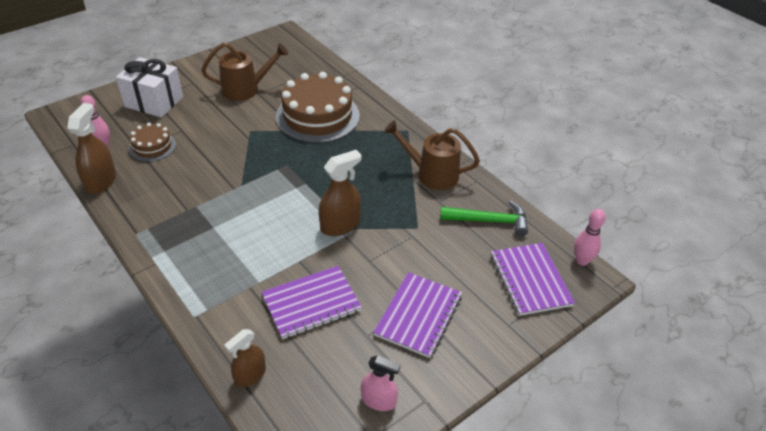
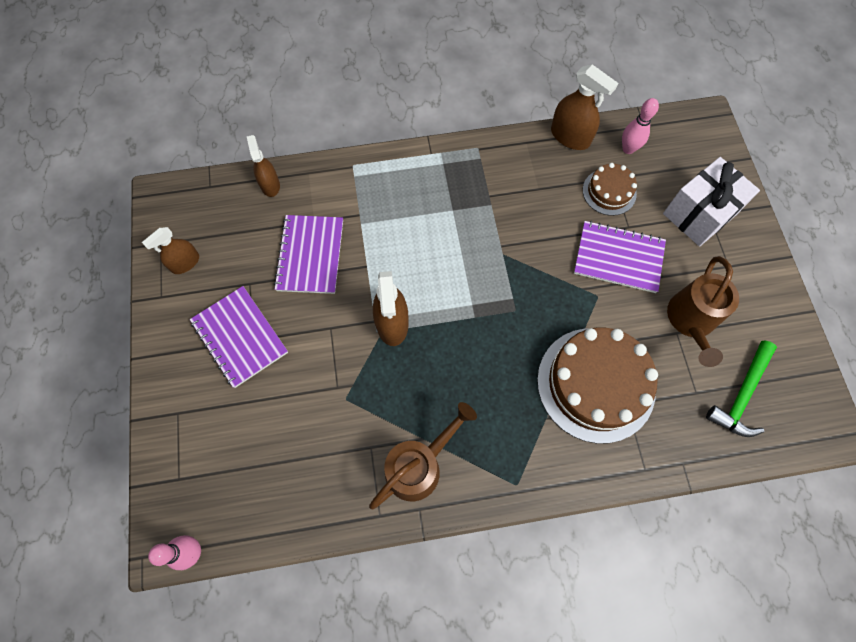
camera: 120 degrees right, 25 degrees up
(378, 400) = (185, 263): pink spray bottle -> brown spray bottle
(489, 221) = (309, 485): green hammer -> green hammer (741, 395)
(530, 280) = (208, 472): purple notebook -> purple notebook (618, 258)

